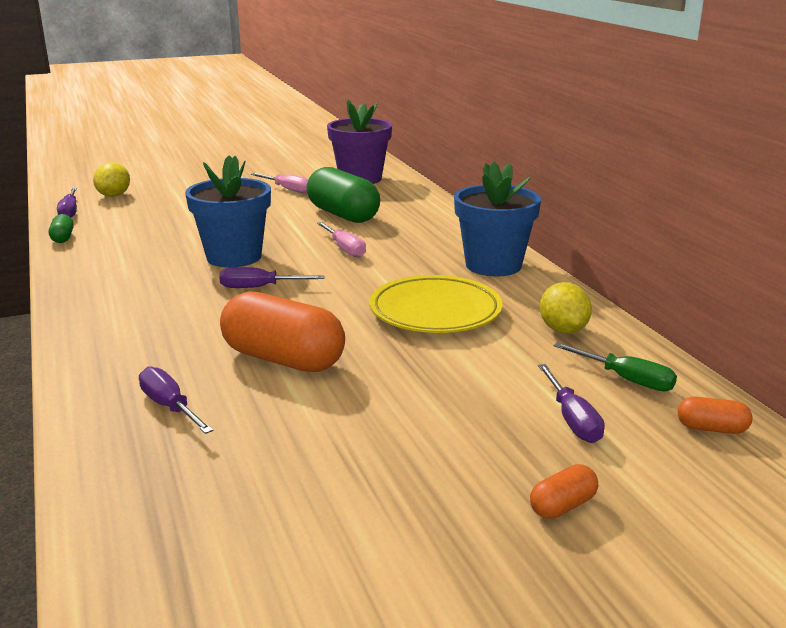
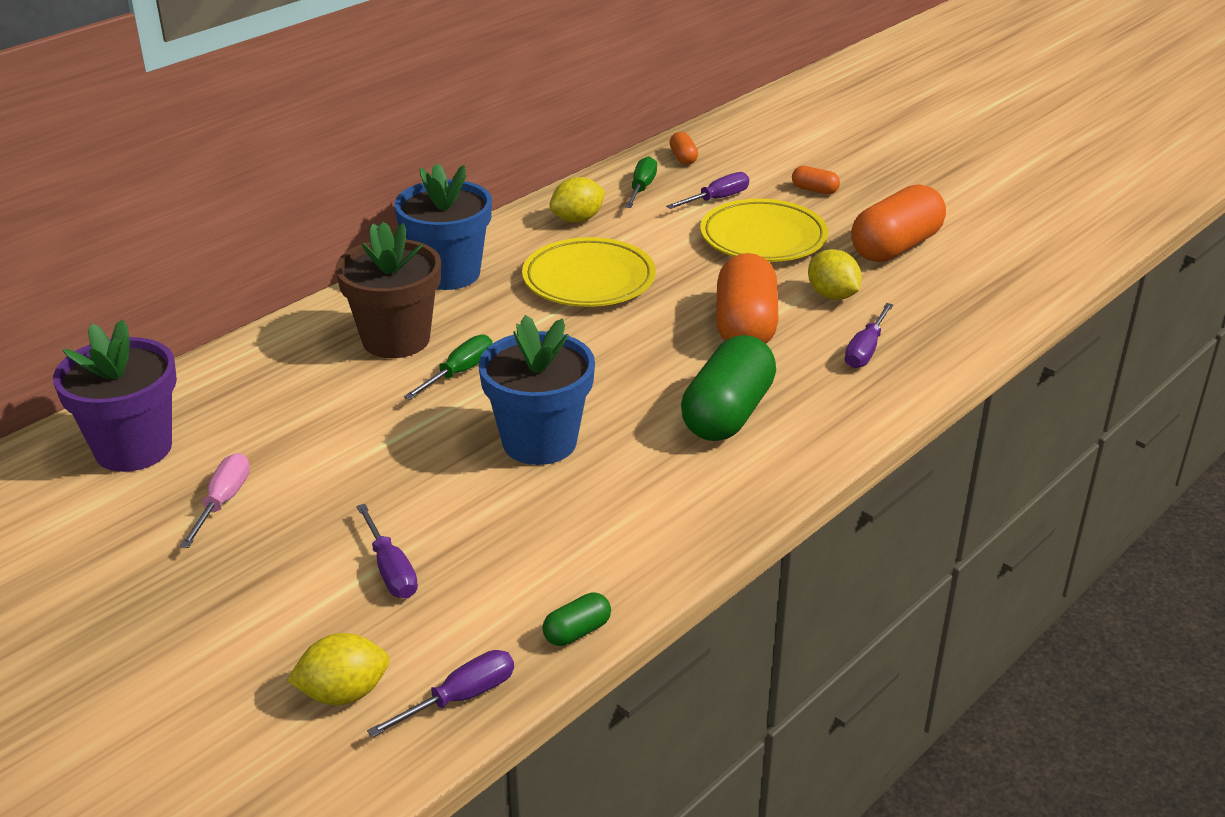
camera: 115 degrees left, 10 degrees up
(259, 287) = (613, 391): purple screwdriver -> purple screwdriver (391, 570)
(284, 423) = (832, 295): none -> yellow lemon
(343, 215) = (329, 411): green capsule -> green capsule (728, 414)
(345, 249) = (459, 372): pink screwdriver -> green screwdriver
(348, 514) = (895, 247): none -> orange capsule
(409, 239) = (396, 339): none -> brown flower pot
(448, 420) = (763, 238): none -> yellow plate

